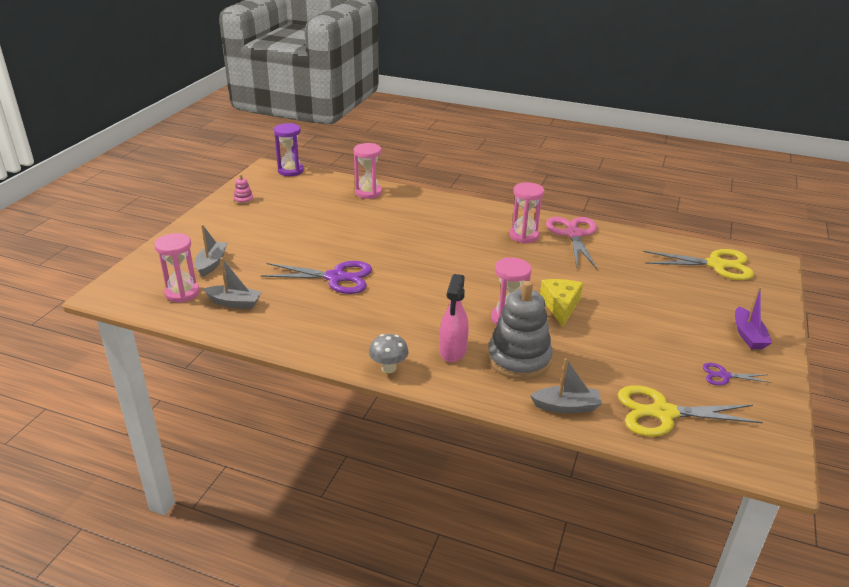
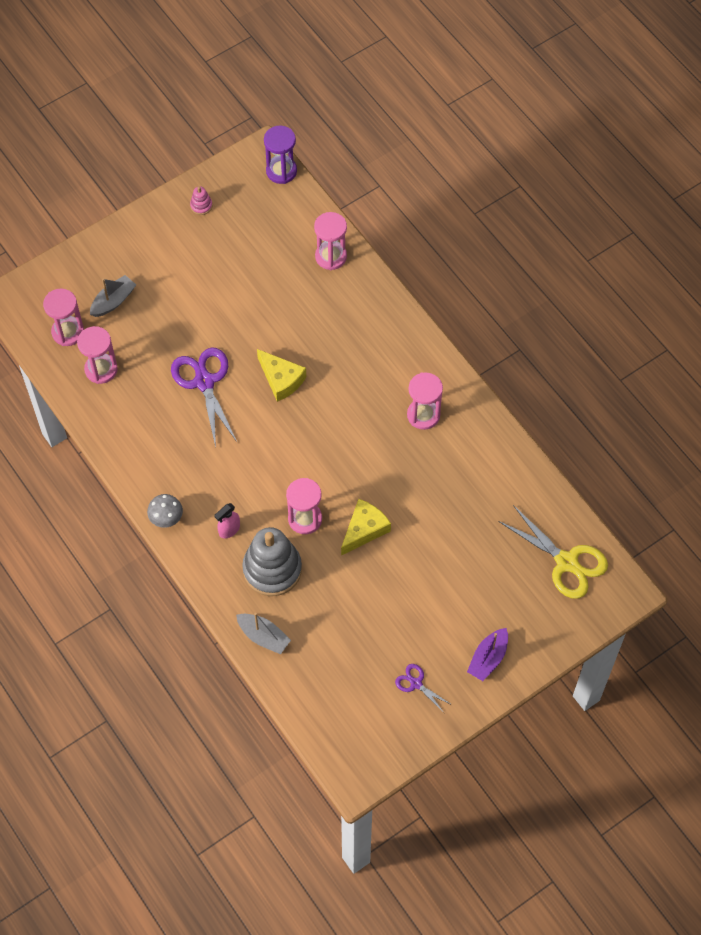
camera: 35 degrees right, 30 degrees up
(234, 303) = (101, 369): grey boat -> pink hourglass
(336, 278) = (204, 381): purple scissors -> purple scissors turned 150 degrees counterclockwise
(398, 255) = (281, 379): none -> yellow cheese
(453, 351) = (229, 529): pink spray bottle -> pink spray bottle, size x0.65
(573, 234) = (475, 439): pink scissors -> none
(662, 413) = (328, 686): yellow scissors -> none

